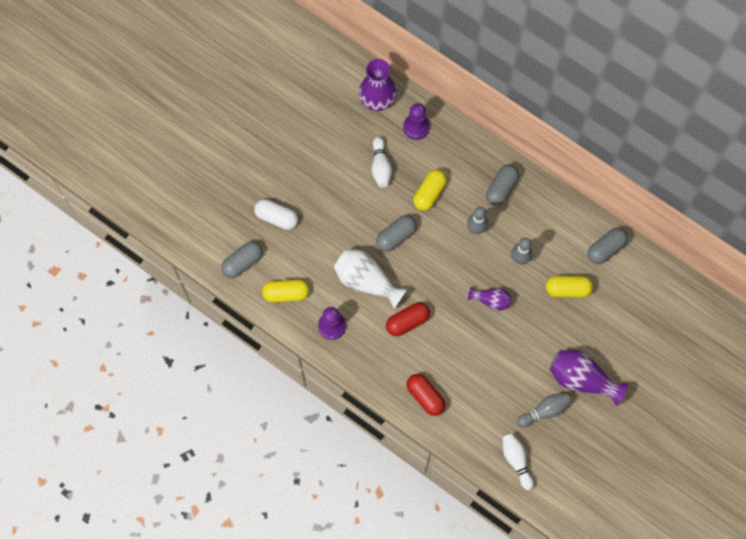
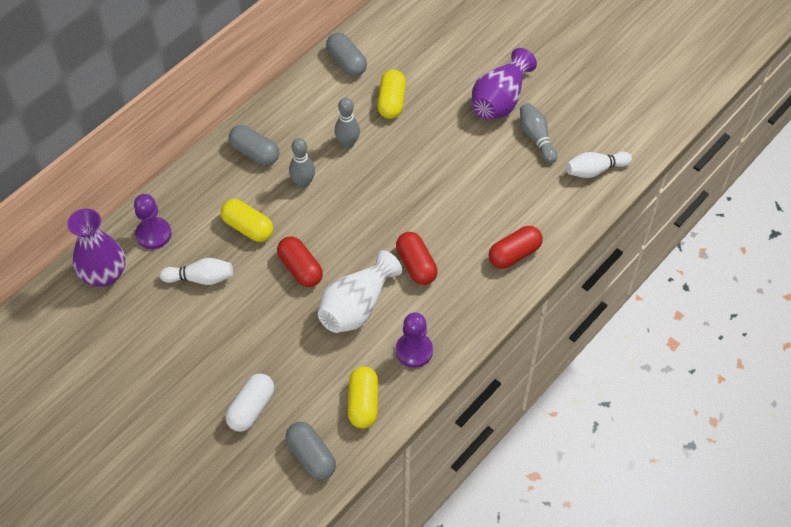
camera: 85 degrees left, 15 degrees down
(396, 236) = (300, 268): grey capsule -> red capsule
(491, 300) = (397, 176): purple vase -> none

